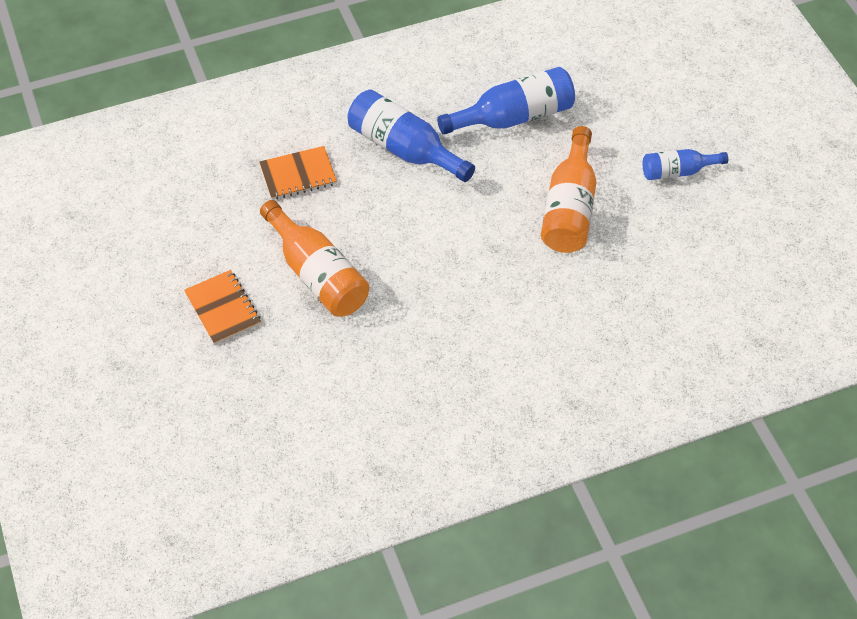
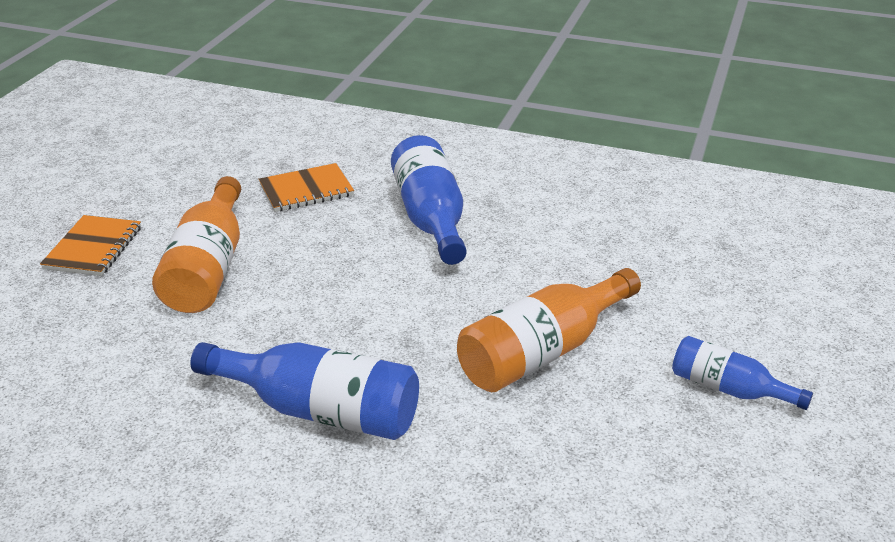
camera: 40 degrees right, 20 degrees down
(298, 175) = (306, 190): orange notebook -> orange notebook turned 45 degrees counterclockwise
(513, 117) = (579, 246): blue bottle -> blue bottle (319, 410)

